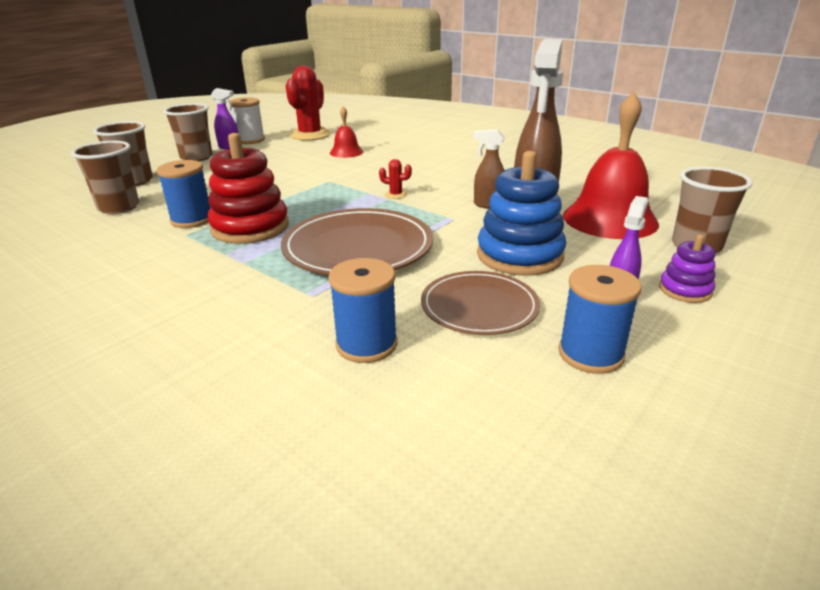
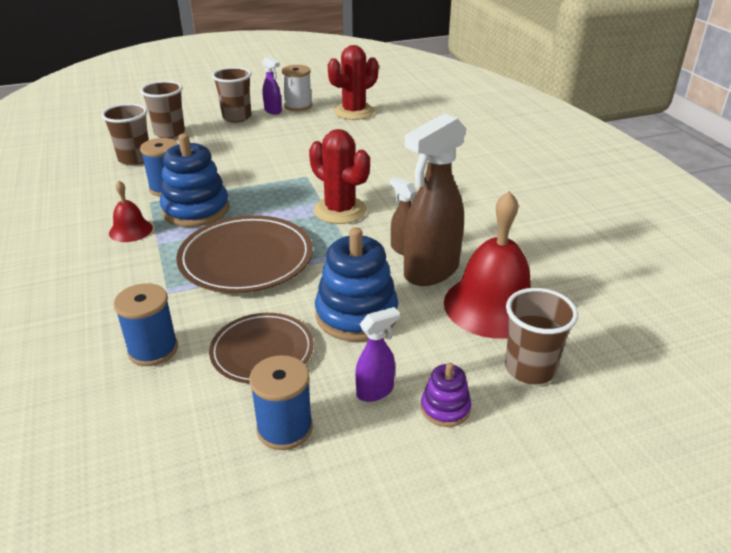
camera: 30 degrees right, 5 degrees up
(250, 227) = (196, 210): red stacking toy -> blue stacking toy
(346, 152) = (359, 144): red bell -> red bell (130, 230)
(396, 195) = (340, 210): red cactus -> red cactus, size x2.41

